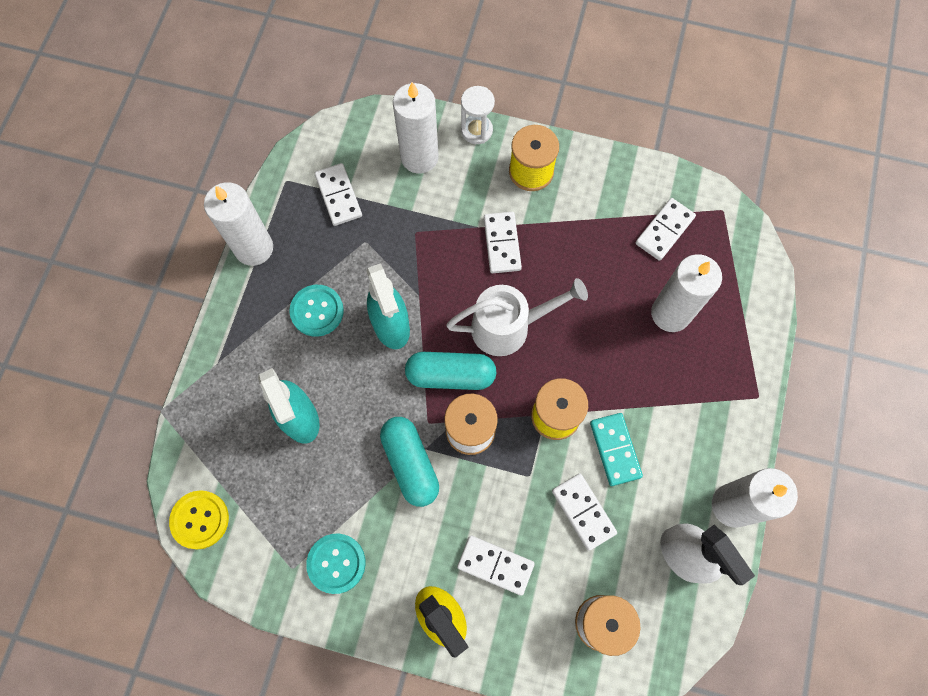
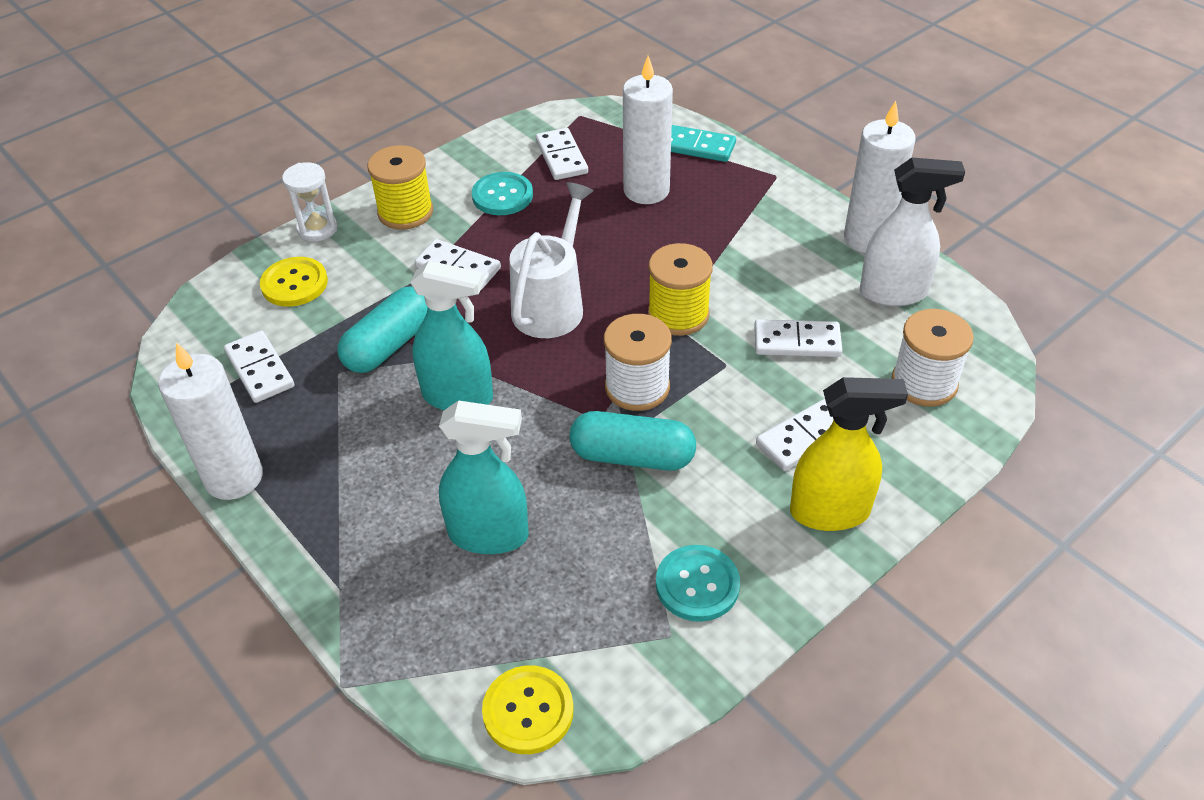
camera: 55 degrees left, 25 degrees down
(317, 311) = (374, 454): turquoise button -> turquoise button (502, 196)
(338, 196) = (260, 369): white domino -> white domino turned 45 degrees clockwise
(419, 157) = (294, 284): white candle -> yellow button
(450, 375) = (561, 374): turquoise capsule -> turquoise capsule (389, 345)
(615, 449) = (750, 289): turquoise domino -> turquoise domino (697, 146)

